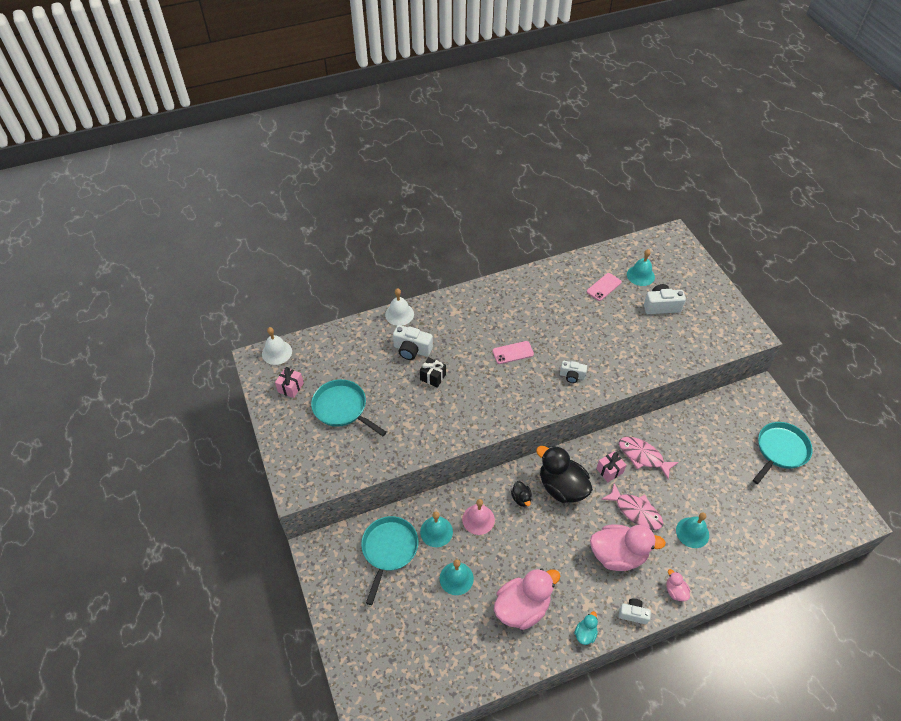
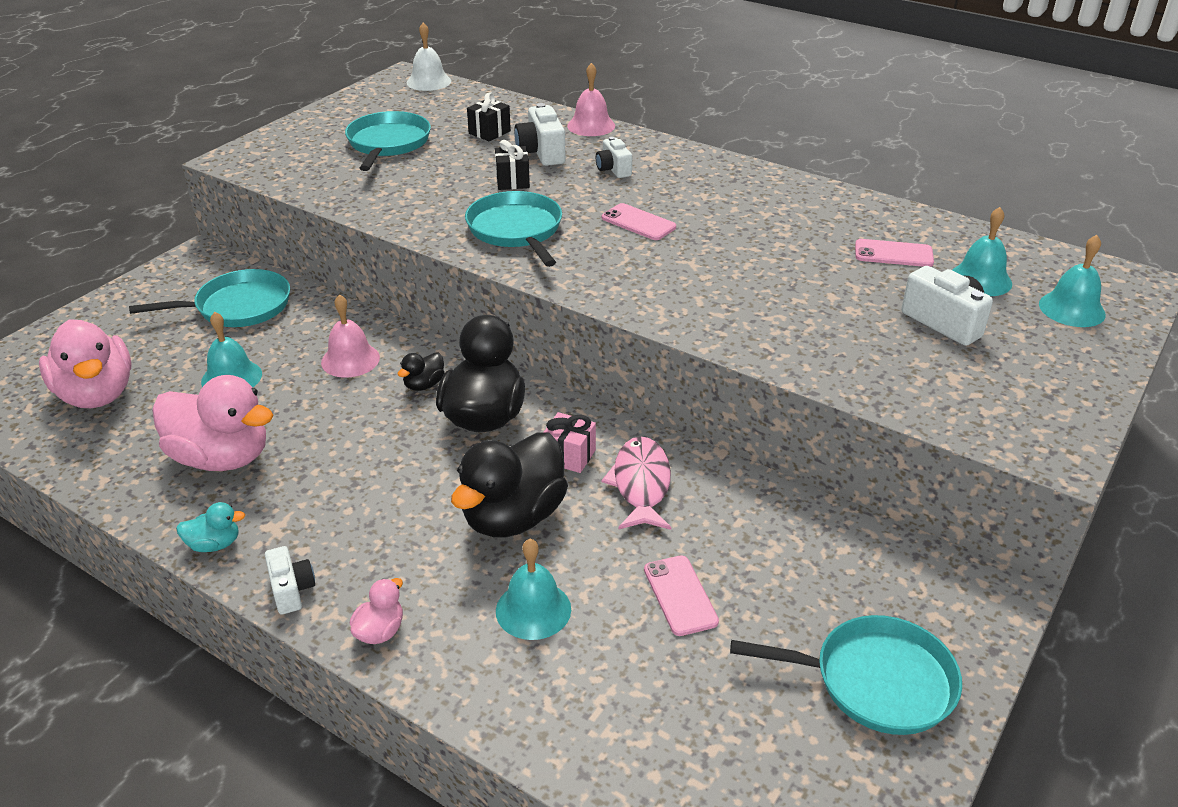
camera: 55 degrees right, 15 degrees down
(290, 387) = (384, 106): pink gift -> none
(369, 358) = (489, 132): none -> black gift
(399, 314) = (591, 125): white bell -> pink bell
(436, 531) = (298, 332): turquoise bell -> turquoise bell (1072, 309)
(483, 401) = (516, 230): none -> turquoise pan
(572, 376) = (661, 285): white camera -> white camera (613, 169)
(618, 555) = (402, 527): pink duck -> pink duck (97, 394)
(635, 511) = (513, 517): pink fish -> black duck
(711, 481) = (680, 595): none -> pink phone

